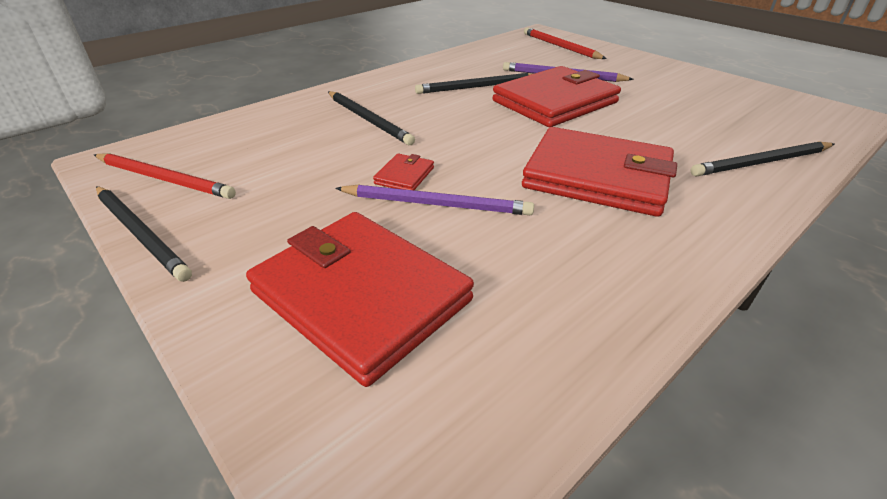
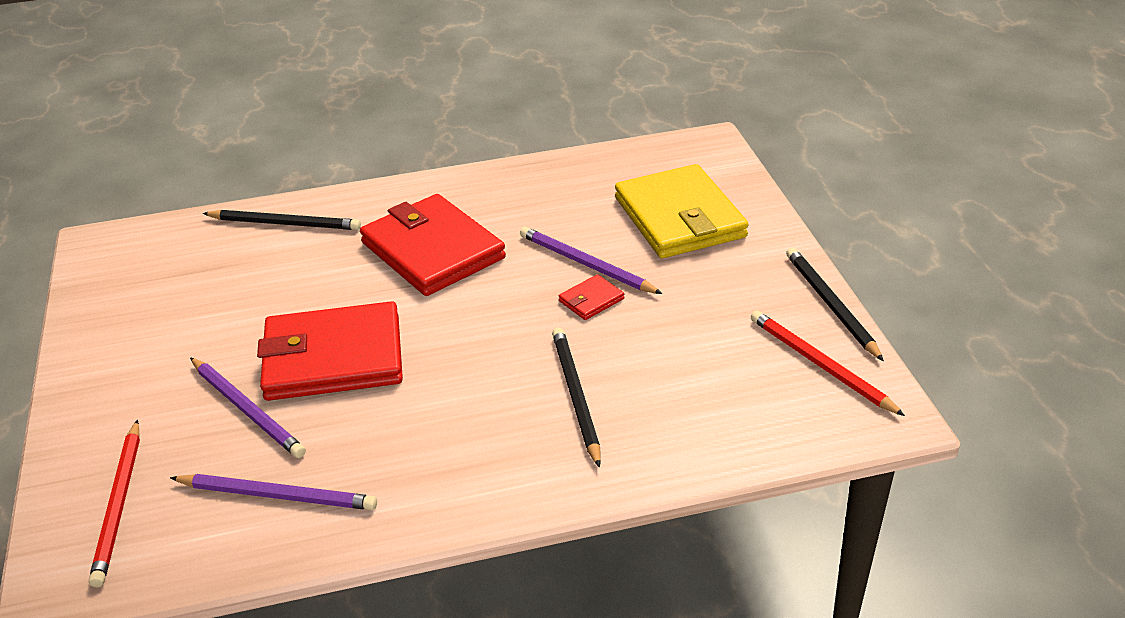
camera: 150 degrees left, 0 degrees up
(360, 296) = (680, 217): red wallet -> yellow wallet
(477, 87) = (386, 423): black pencil -> none
(494, 60) = (278, 495): none -> purple pencil

